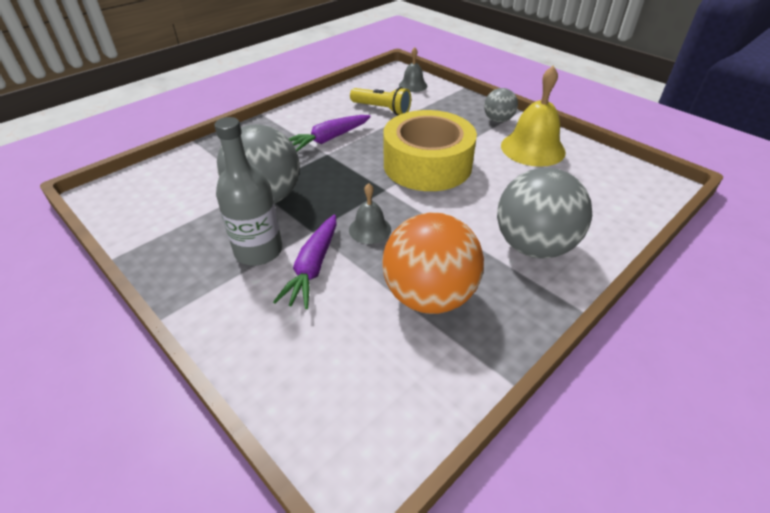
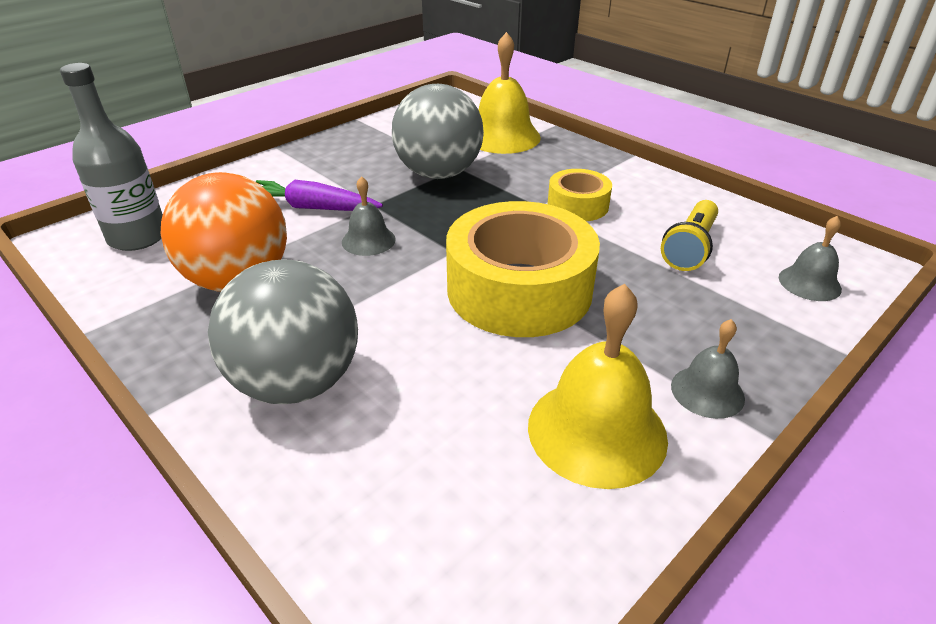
camera: 90 degrees right, 5 degrees down
(205, 165) = (502, 136): none -> yellow bell
(258, 251) = (347, 178): grey bottle -> grey bottle (138, 237)
(329, 139) = (577, 205): purple carrot -> yellow tape
(498, 120) = (707, 391): grey ball -> grey bell

